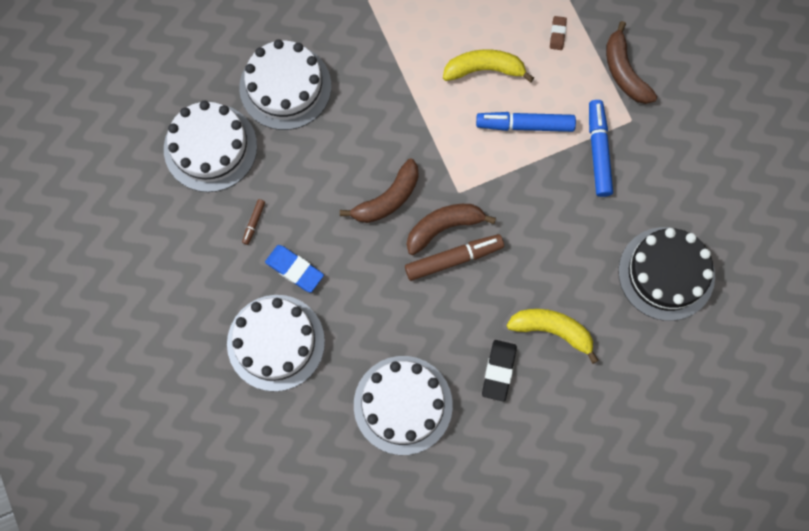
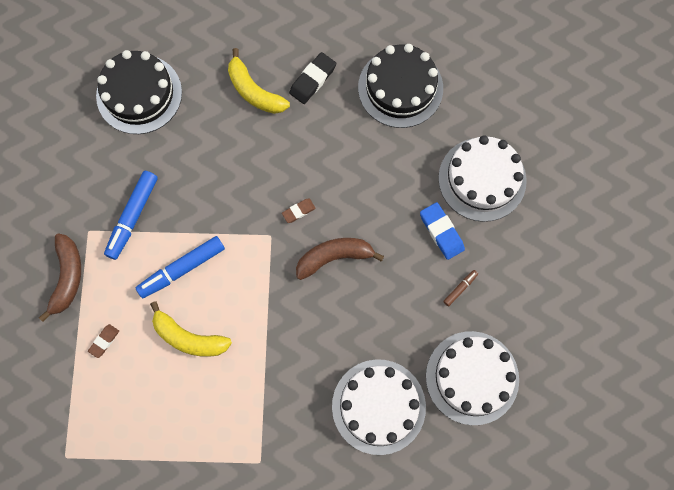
camera: 155 degrees left, 0 degrees up
(403, 405) = (400, 88): white cake -> black cake
(443, 227) = (298, 211): brown banana -> brown eraser
(454, 259) = (303, 181): brown marker -> none
(525, 125) = (182, 269): blue marker -> blue marker turned 120 degrees clockwise

